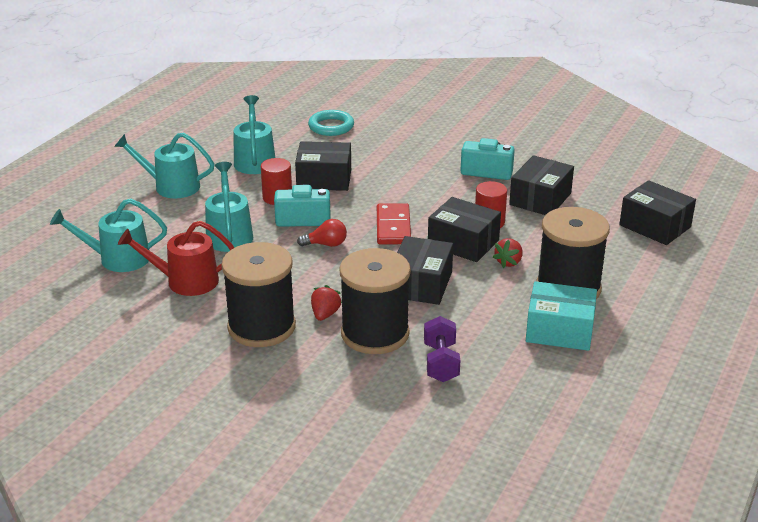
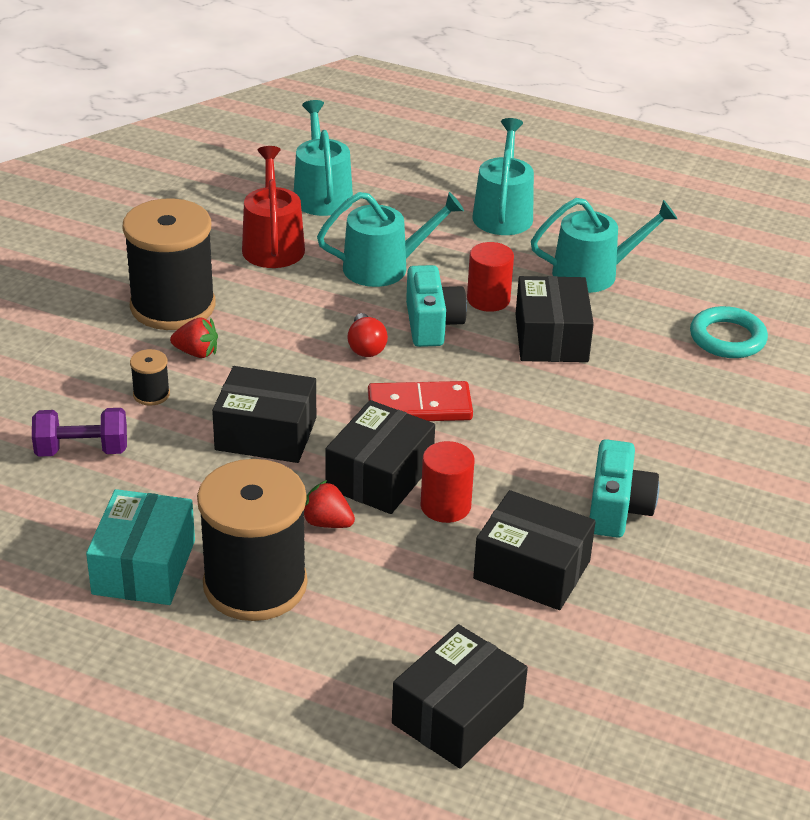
camera: 85 degrees right, 5 degrees up
(375, 333) = (151, 394): black spool -> black spool, size x0.40

